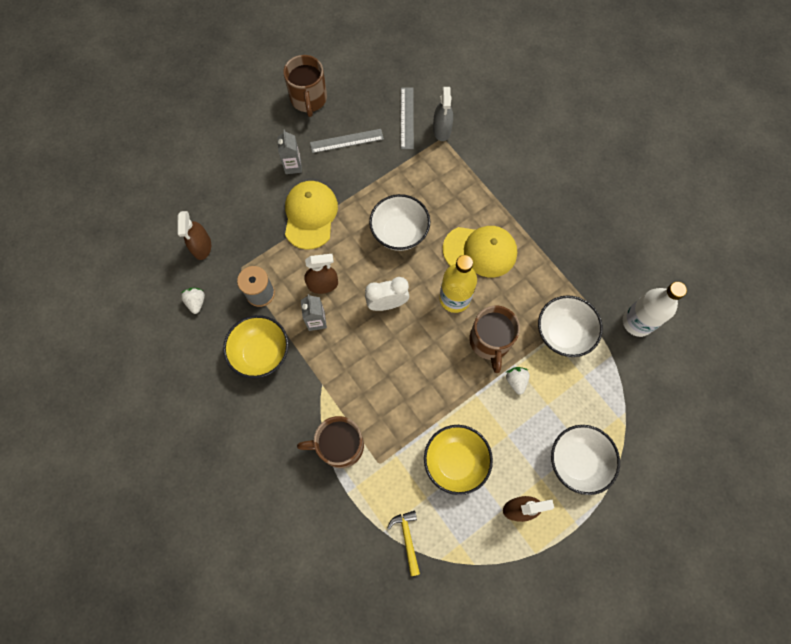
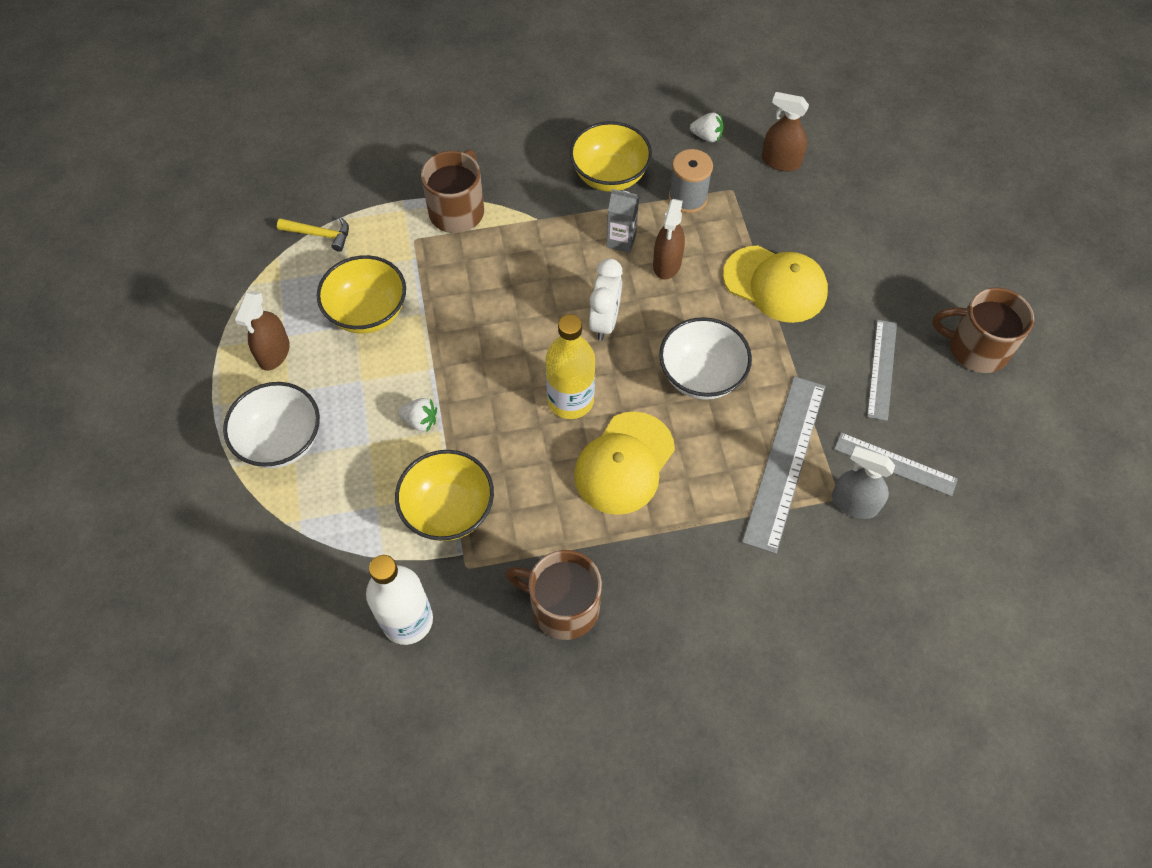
camera: 115 degrees right, 10 degrees down
(293, 166) = (863, 291): grey carton -> none
(434, 170) = (785, 462): none -> grey ruler
(490, 342) = (488, 415): brown mug -> brown mug (562, 606)
(563, 333) = (449, 510): white bowl -> yellow bowl

